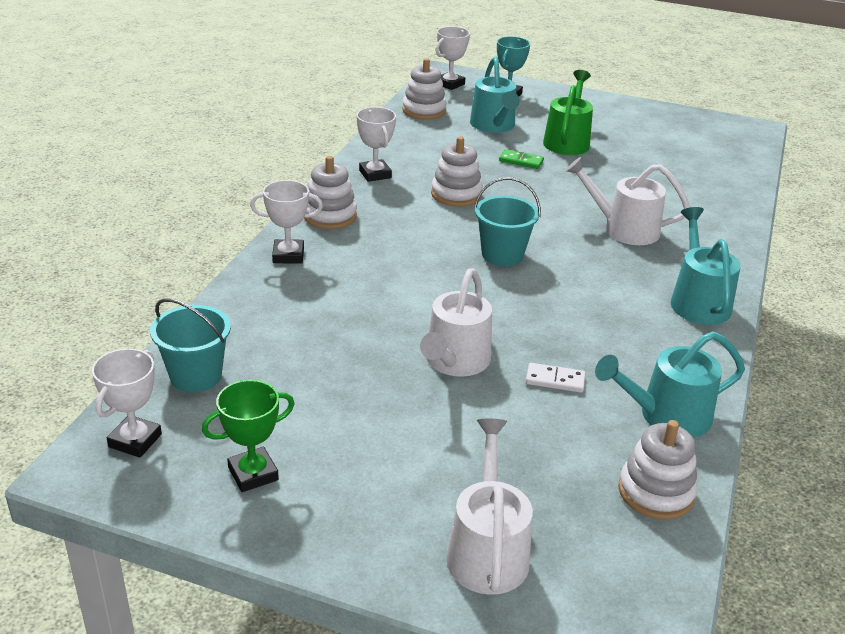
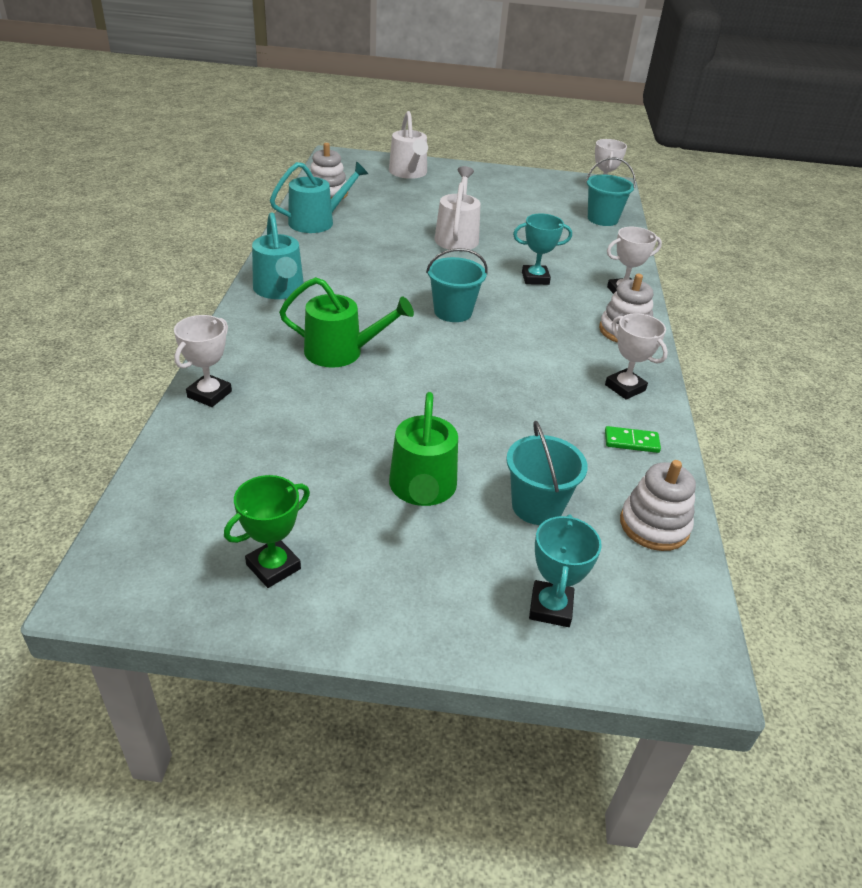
camera: 165 degrees right, 5 degrees up
(253, 474) = (532, 187): green trophy -> green trophy (273, 566)
(383, 283) = (535, 278): none -> turquoise trophy
(450, 84) = (665, 622): white trophy -> white trophy (209, 394)
(456, 194) = (525, 372): white stacking toy -> none
(494, 126) = (537, 506): turquoise watering can -> turquoise bucket
(521, 161) = (474, 436): green domino -> green domino (631, 442)
(555, 380) = (389, 233): white domino -> none
(624, 229) = (341, 352): white watering can -> green watering can

